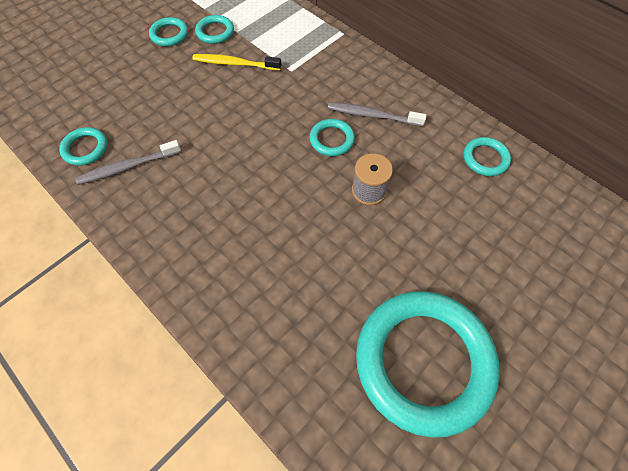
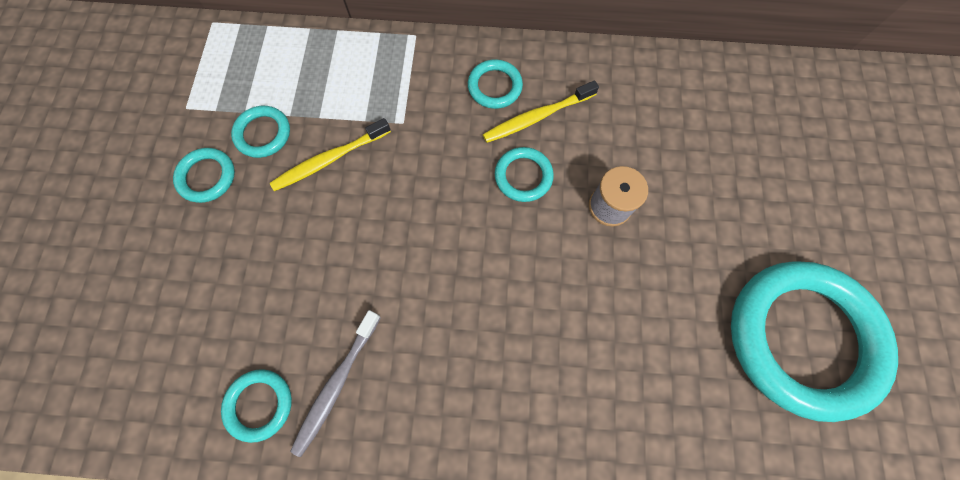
camera: 40 degrees left, 10 degrees up
(372, 115) = (537, 117): grey toothbrush -> yellow toothbrush
(485, 158) = (678, 89): turquoise ring -> turquoise ring (495, 87)

